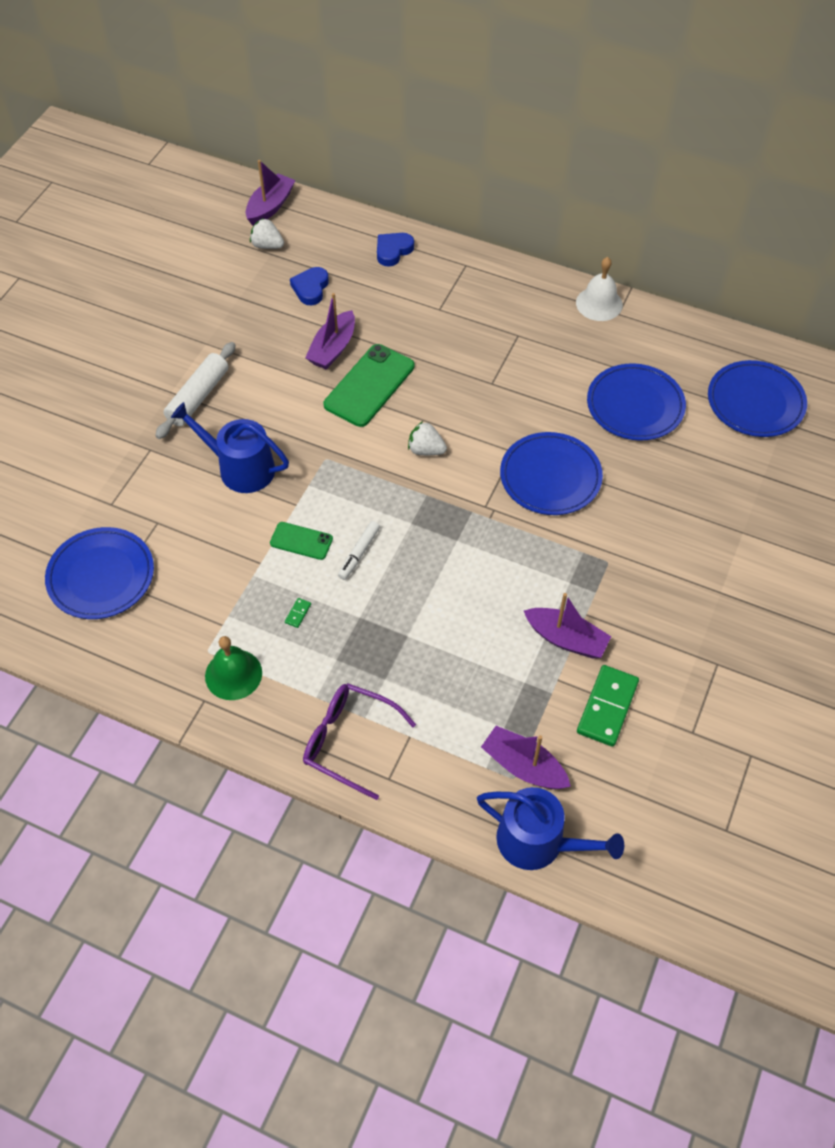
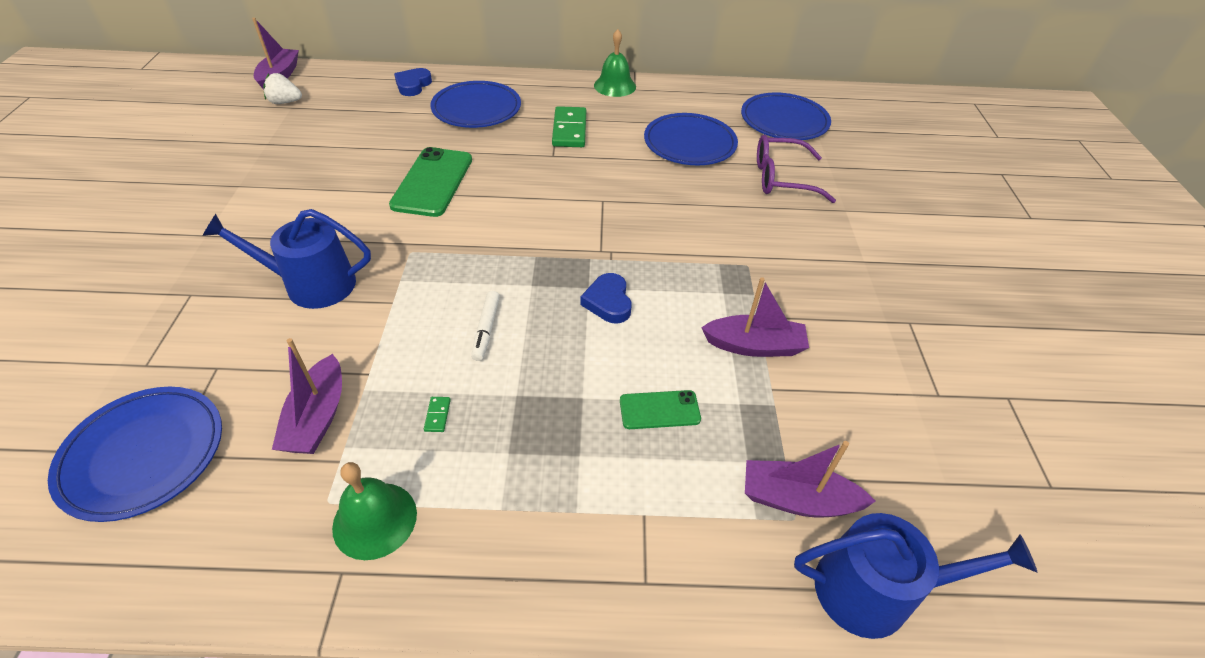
camera: 25 degrees left, 10 degrees down
(198, 397) = (240, 232): white rolling pin -> none
(301, 541) = (412, 336): green phone -> green phone (659, 410)
(310, 288) = (341, 124): blue heart -> blue heart (608, 302)
(333, 348) = (382, 162): purple boat -> purple boat (317, 417)
(349, 741) = (569, 552): purple glasses -> purple glasses (782, 178)
(426, 450) = (515, 219): white strawberry -> none
(550, 477) = (649, 211): blue plate -> blue plate (476, 109)
(599, 303) = (615, 86): white bell -> green bell
(607, 707) = (840, 399): green domino -> green domino (569, 130)

